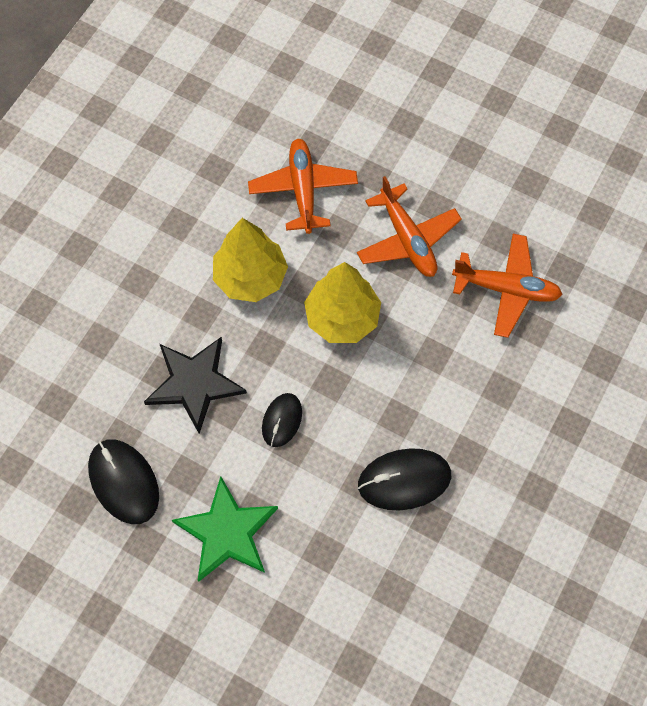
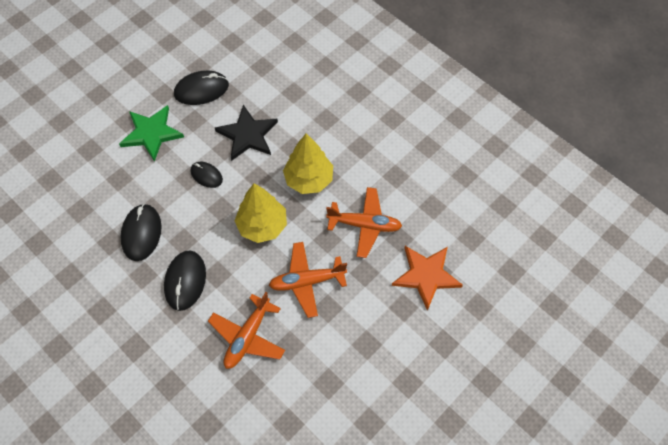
camera: 105 degrees right, 5 degrees down
(355, 105) = (426, 276): none -> orange star
(457, 392) = (185, 281): none -> black mouse

